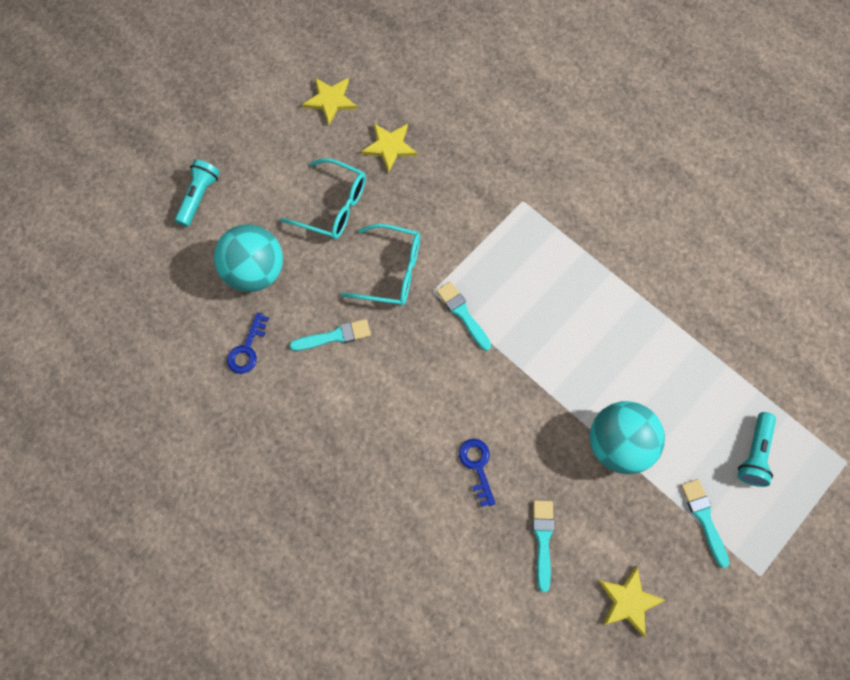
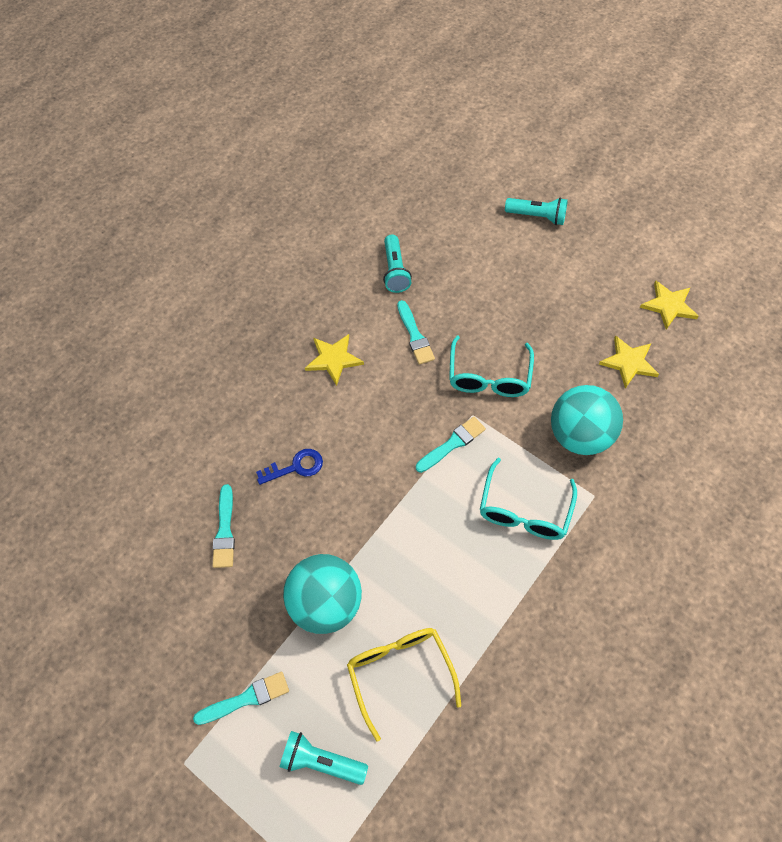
camera: 85 degrees right, 10 degrees down
(247, 349) = (395, 271): blue key -> turquoise flashlight
(256, 271) = (471, 268): turquoise ball -> turquoise ball (579, 435)
(334, 206) = (549, 321): turquoise glasses -> turquoise glasses (524, 511)
(542, 540) = (225, 531): turquoise brush -> turquoise brush turned 90 degrees clockwise
(628, 601) = (163, 616): yellow star -> yellow star (333, 359)
(679, 382) = (399, 672): none -> yellow glasses

